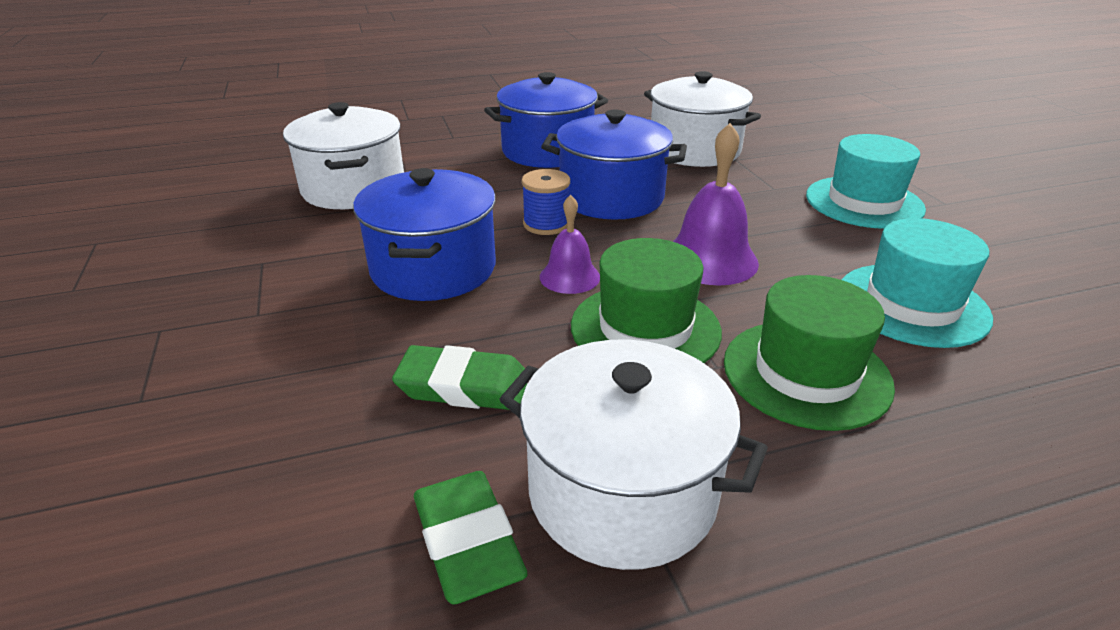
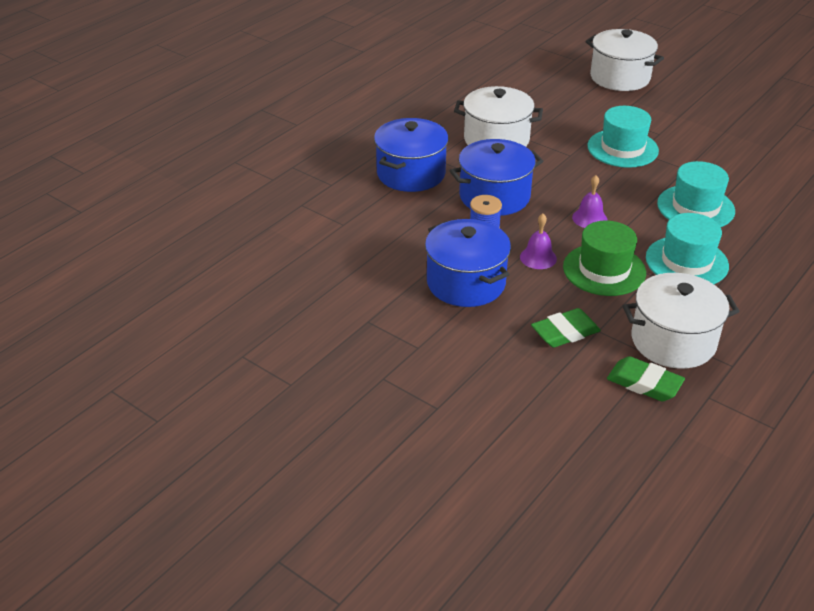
camera: 35 degrees left, 5 degrees up
(353, 188) = (335, 252): white pot -> white pot (620, 77)
(710, 259) = (589, 218): purple bell -> purple bell, size x0.62
(806, 373) = (686, 262): green hat -> turquoise hat

